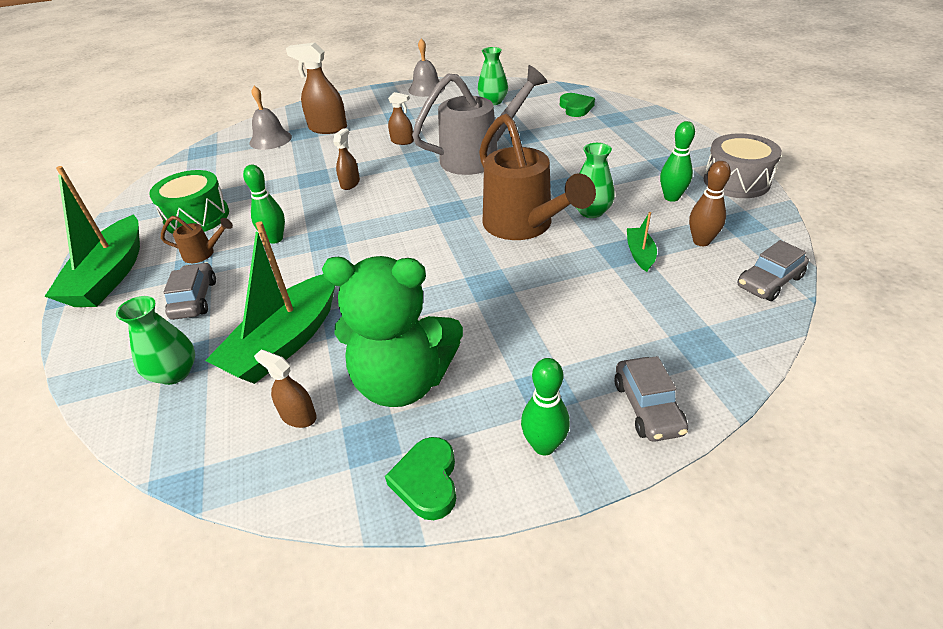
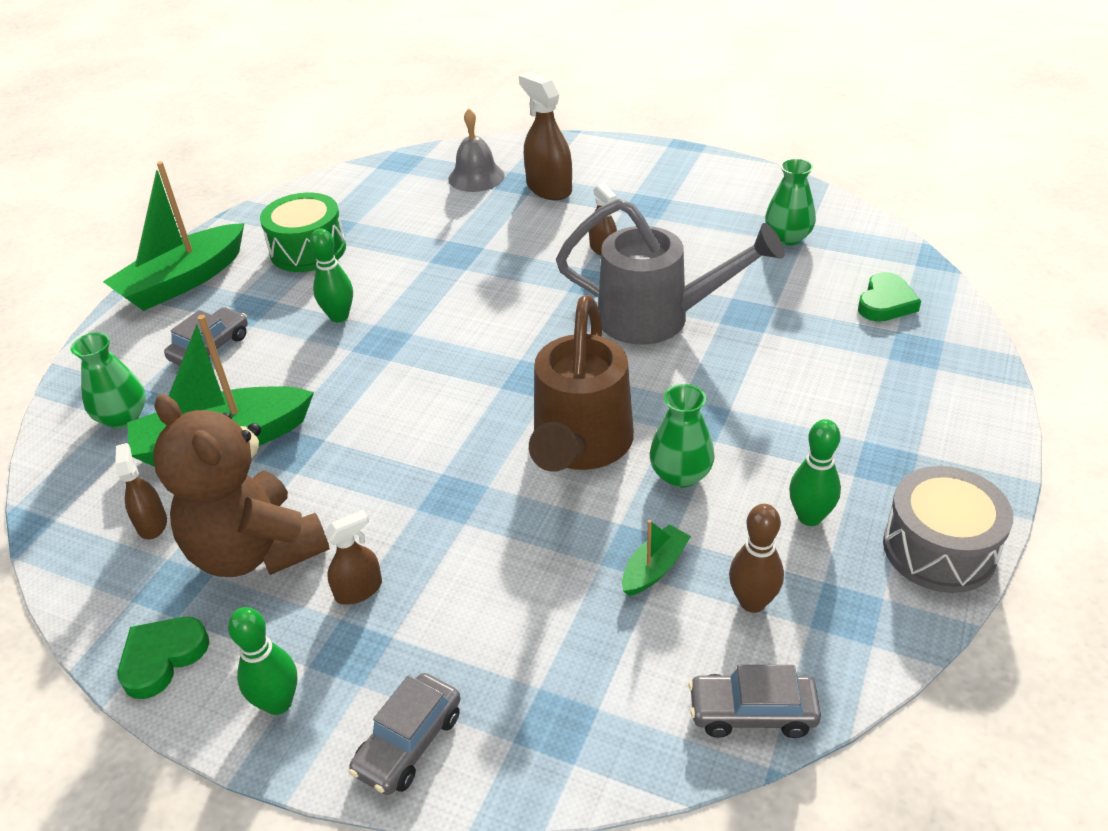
camera: 40 degrees right, 0 degrees up
(203, 253) = (268, 299): brown watering can -> none
(350, 183) = (481, 282): brown spray bottle -> brown spray bottle (358, 590)
(403, 382) = (256, 550): green teddy bear -> brown teddy bear
(426, 89) = (731, 176): grey bell -> none

